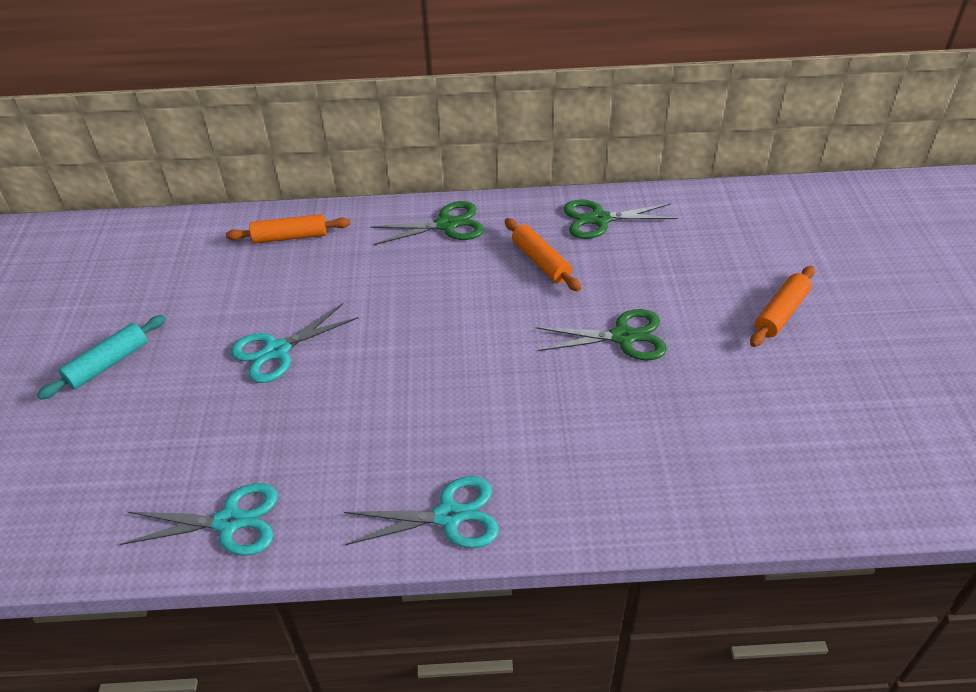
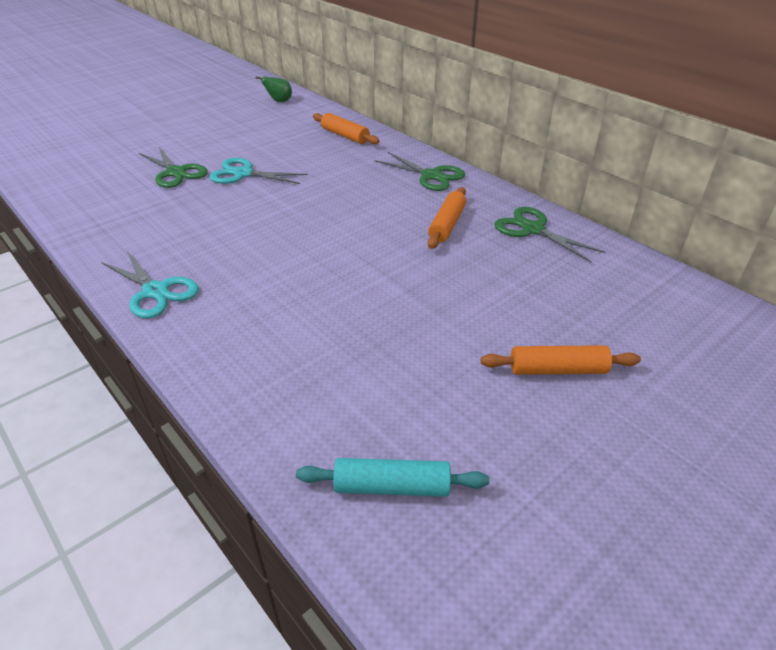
camera: 50 degrees right, 5 degrees down
(108, 364) = (183, 136): turquoise rolling pin -> turquoise rolling pin (392, 486)
(130, 244) = (279, 101): none -> green pear
(229, 522) = (94, 219): turquoise scissors -> none
(623, 337) = (413, 294): green scissors -> green scissors (175, 173)

